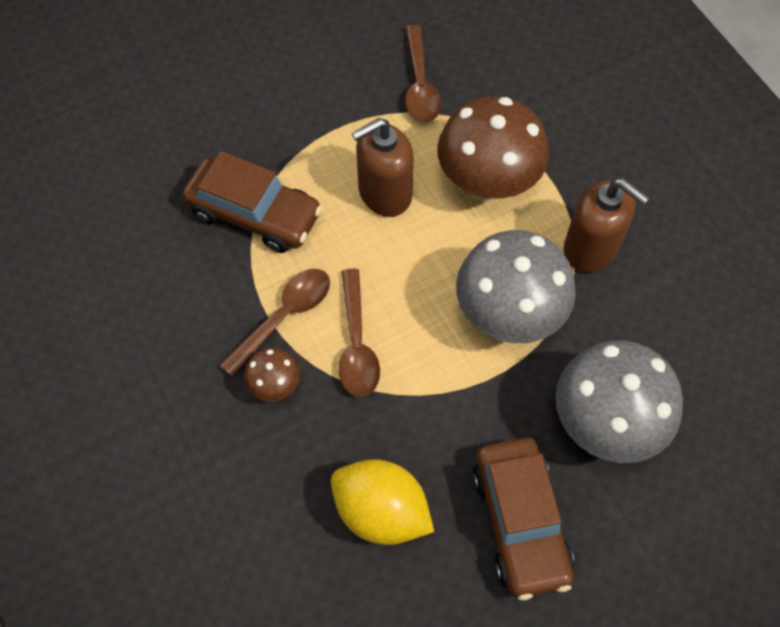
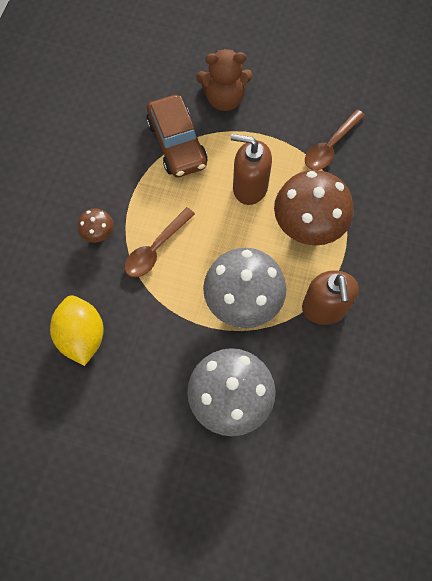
camera: 45 degrees right, 5 degrees up
(254, 124) = (224, 98): none -> brown teddy bear
(284, 317) = (137, 205): brown spoon -> none
(520, 522) = (137, 404): brown car -> none

